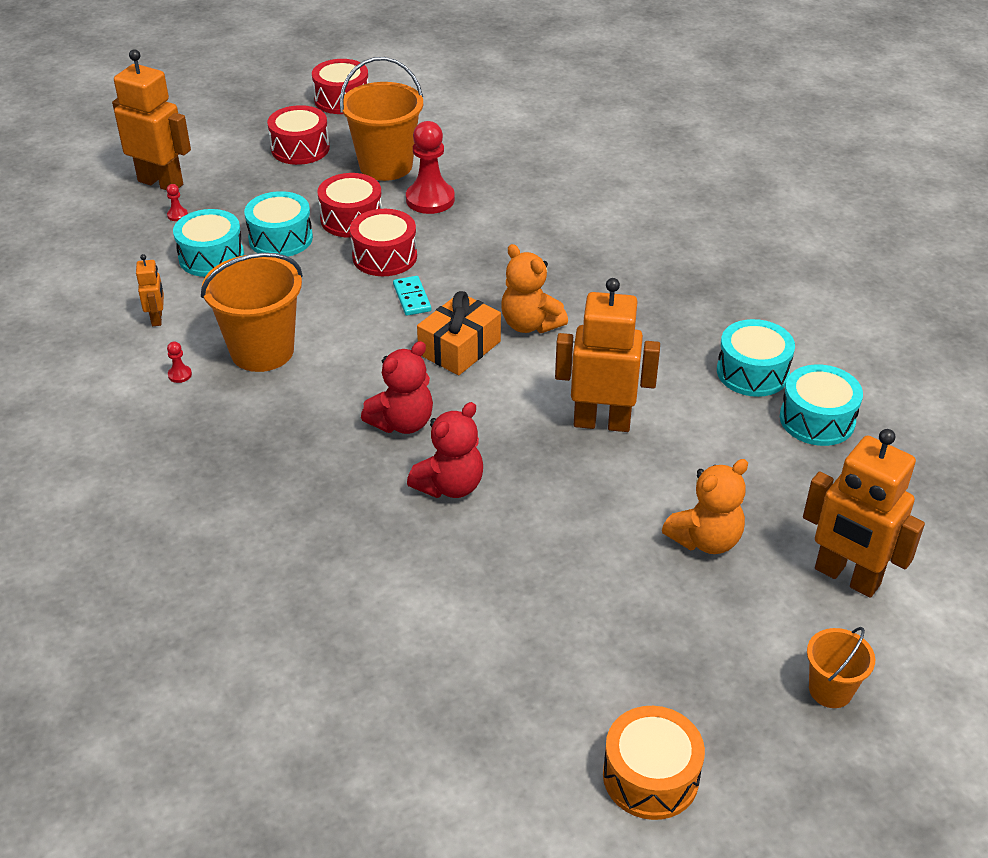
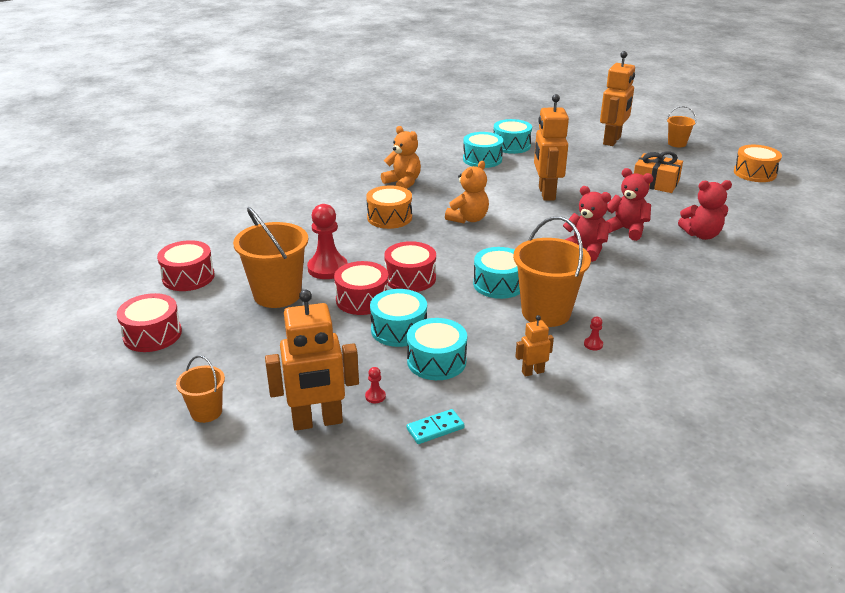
camera: 100 degrees left, 10 degrees down
(161, 183) = (317, 422): orange robot -> orange robot turned 120 degrees counterclockwise
(209, 129) = (206, 412): none -> orange bucket
(300, 148) = (247, 344): red drum -> red drum (188, 277)
(343, 324) = (499, 284): none -> turquoise drum
(405, 576) = (701, 235): none -> red teddy bear
(412, 298) = (457, 261): turquoise domino -> turquoise domino (435, 428)
(459, 348) = (503, 239): orange gift -> orange gift (655, 183)
(551, 255) = (389, 217): none -> orange drum
(705, 539) = (613, 167): orange teddy bear -> orange teddy bear (403, 183)

